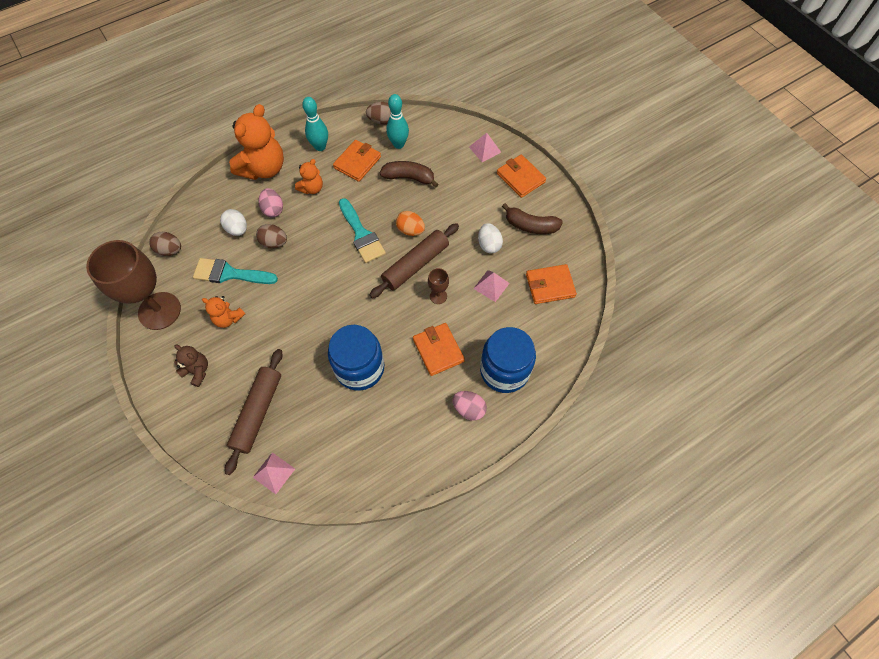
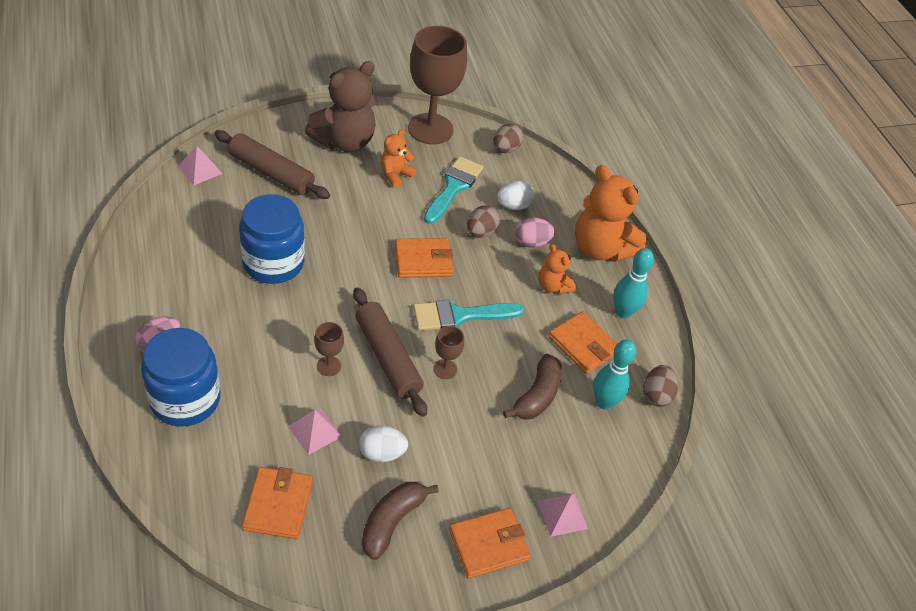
camera: 100 degrees right, 15 degrees down
(197, 371) = (344, 141): brown teddy bear -> brown teddy bear, size x1.95
(410, 230) = (445, 369): orange egg -> brown goblet
(438, 350) = (253, 341): orange wallet -> orange wallet (423, 261)

